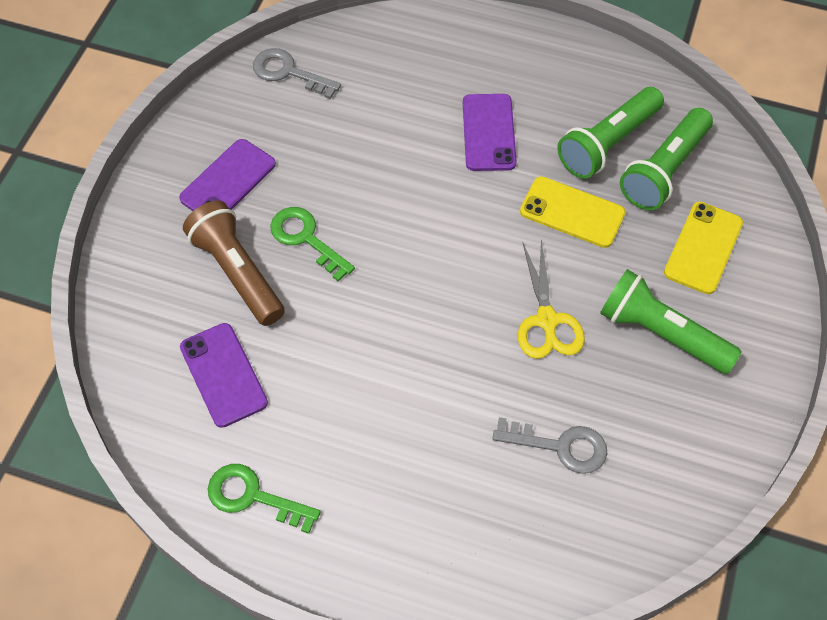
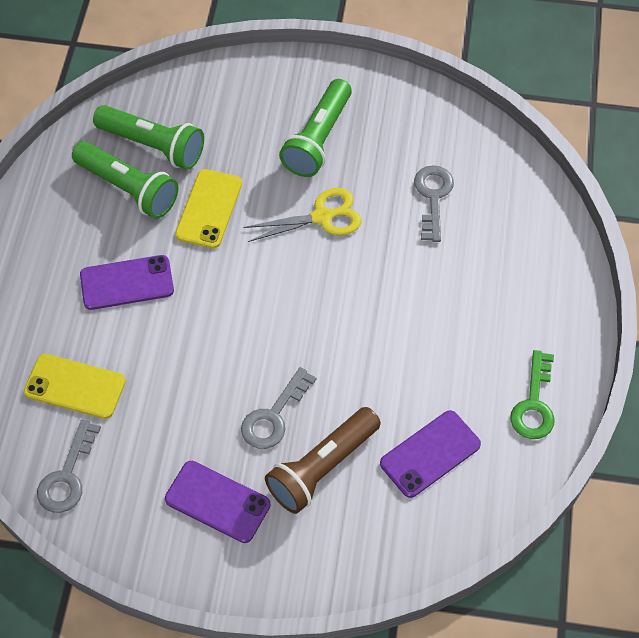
camera: 100 degrees left, 0 degrees up
(306, 238) = (273, 416): green key -> grey key
(703, 248) = (230, 115): yellow phone -> yellow phone (75, 386)

